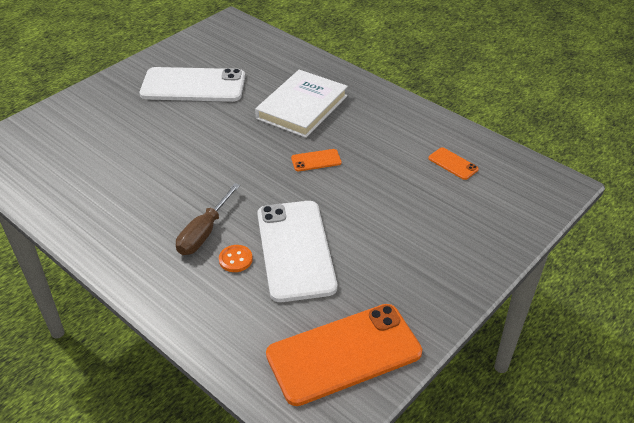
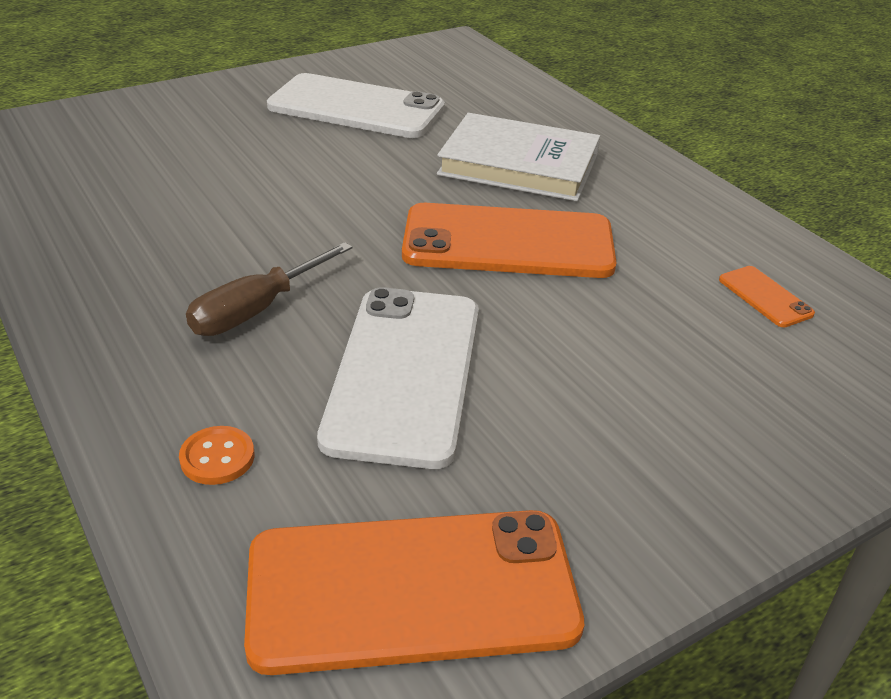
camera: 15 degrees right, 5 degrees down
(235, 259) = (287, 364): orange button -> orange button (217, 457)
(302, 107) = (519, 165): white book -> white book turned 60 degrees clockwise
(316, 160) = (508, 242): orange phone -> orange phone, size x2.37

